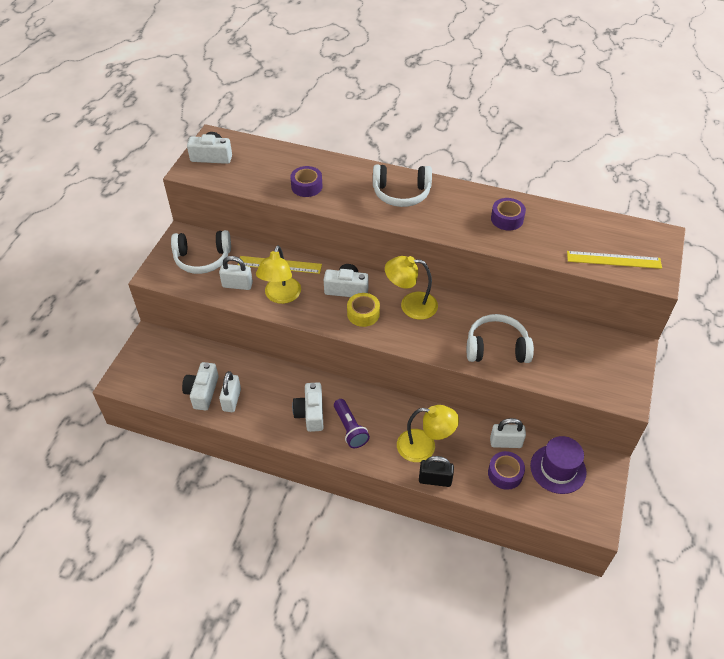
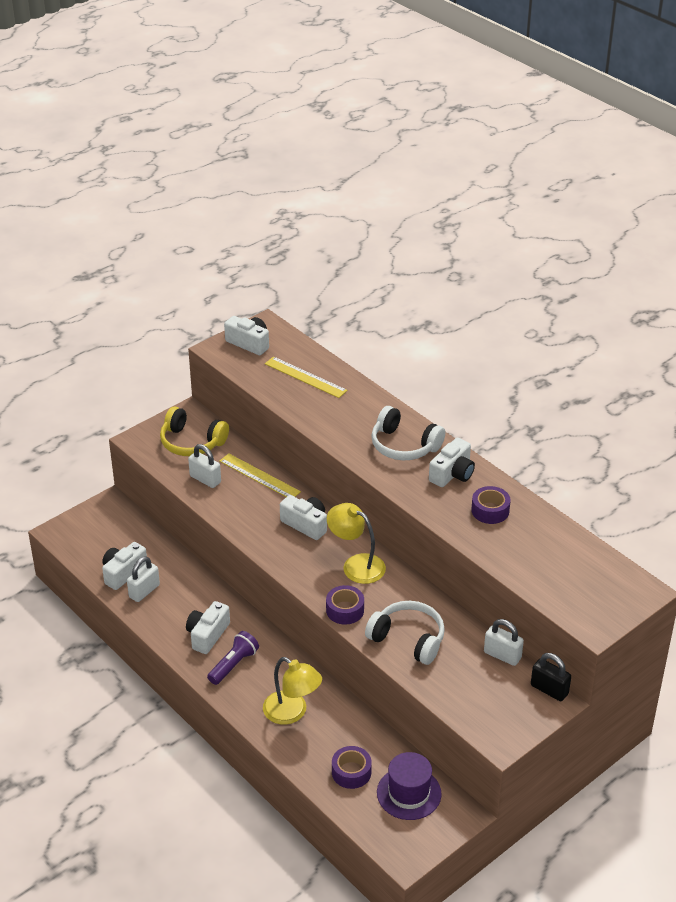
camera: 30 degrees right, 10 degrees down
(202, 259) = (191, 442): white headphones -> yellow headphones
(280, 296) = (237, 506): yellow lamp -> none
(306, 186) = (316, 404): purple tape -> purple tape (345, 610)
(350, 429) = (233, 665): purple flashlight -> purple flashlight turned 150 degrees counterclockwise
(363, 314) = (302, 554): yellow tape -> none
(435, 480) = (278, 745): black padlock -> black padlock (549, 689)
(455, 201) = (452, 474): none -> white camera
(505, 442) = (376, 746): white padlock -> white padlock (502, 655)
(613, 260) = (565, 592): yellow ruler -> yellow ruler (305, 377)

